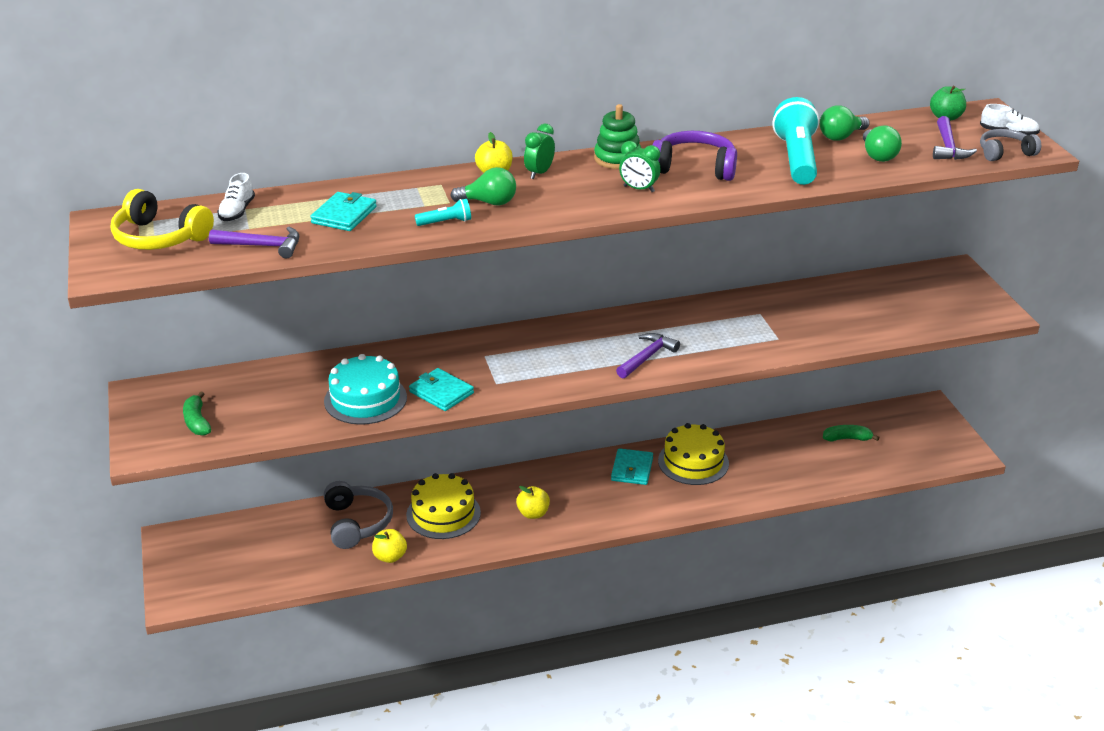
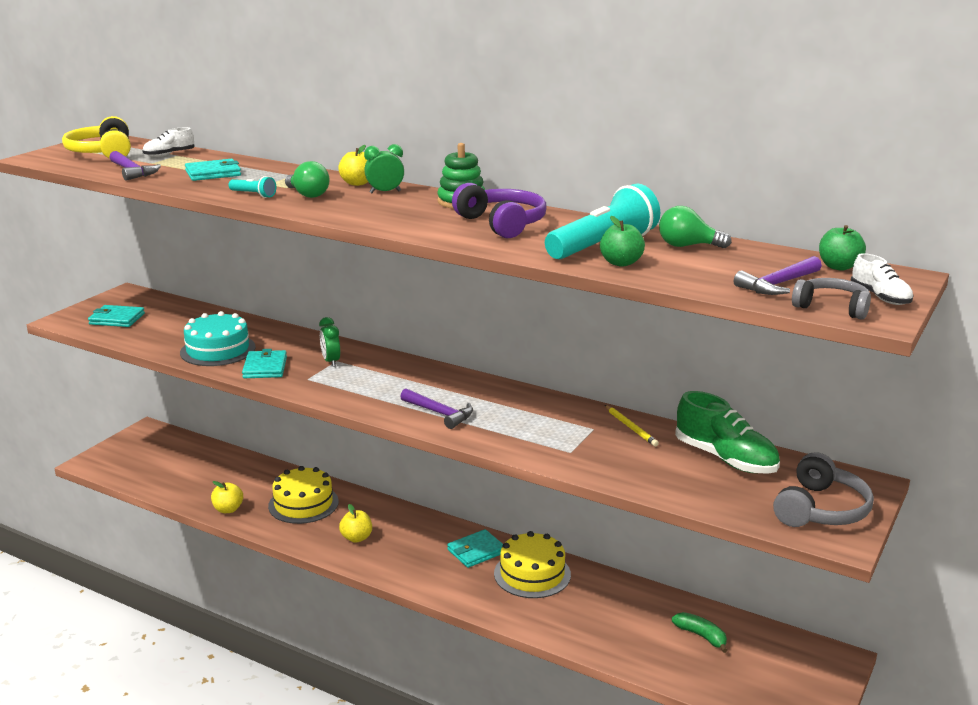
camera: 45 degrees right, 10 degrees down
(197, 422) = (117, 319): green banana -> turquoise wallet
(357, 523) = (247, 479): grey headphones -> grey headphones (821, 509)
(639, 189) = (424, 221): green clock -> green clock (331, 361)
(647, 357) = (440, 413): purple hammer -> purple hammer turned 45 degrees clockwise
(778, 300) = (630, 427): none -> yellow pencil
(839, 169) = (621, 263): none -> green apple
(865, 293) = (725, 459): none -> green shoe
(878, 156) = (686, 267): green light bulb -> none

